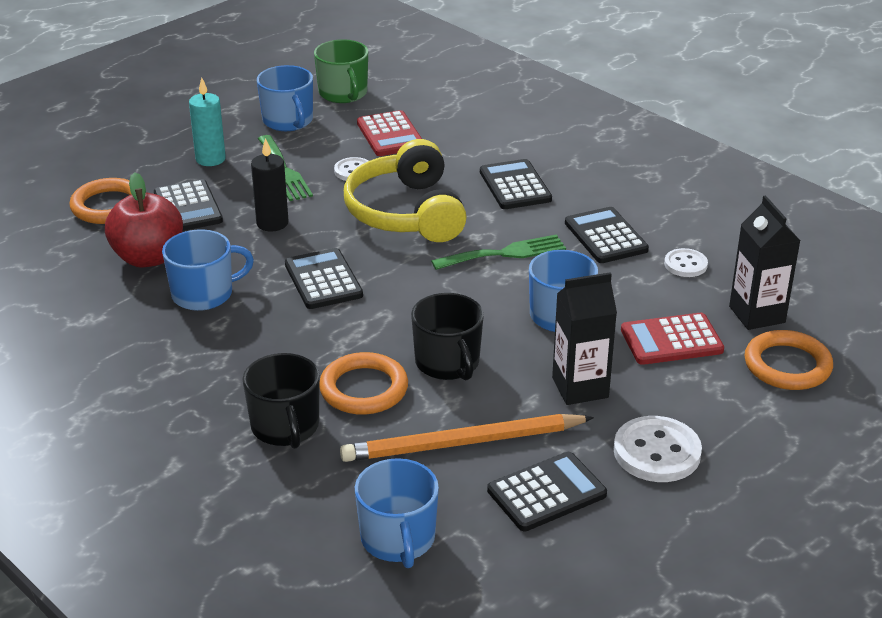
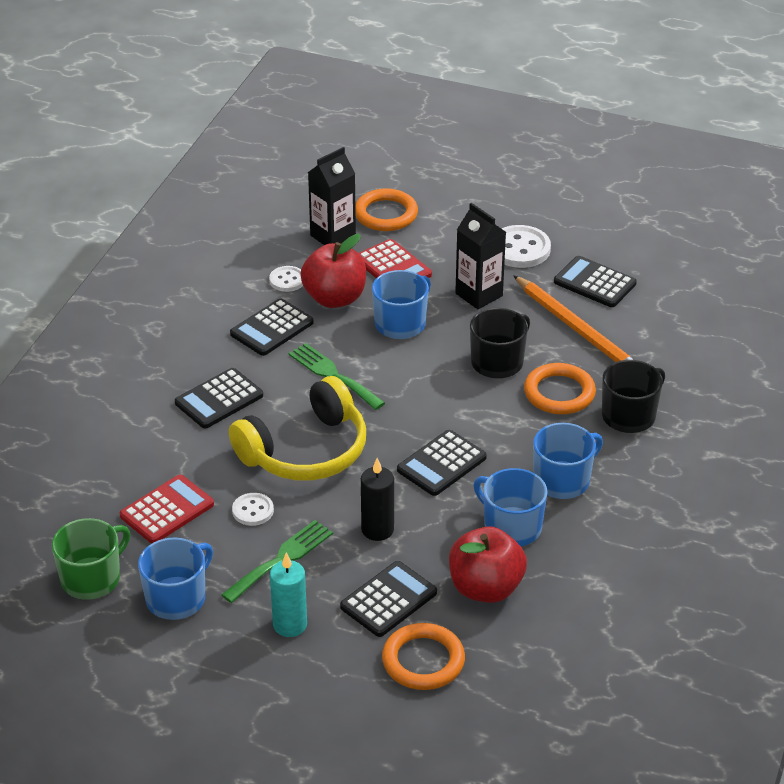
camera: 115 degrees left, 5 degrees up
(398, 539) = (686, 329): blue mug -> blue mug (563, 480)
(634, 286) = (334, 298): none -> red apple

